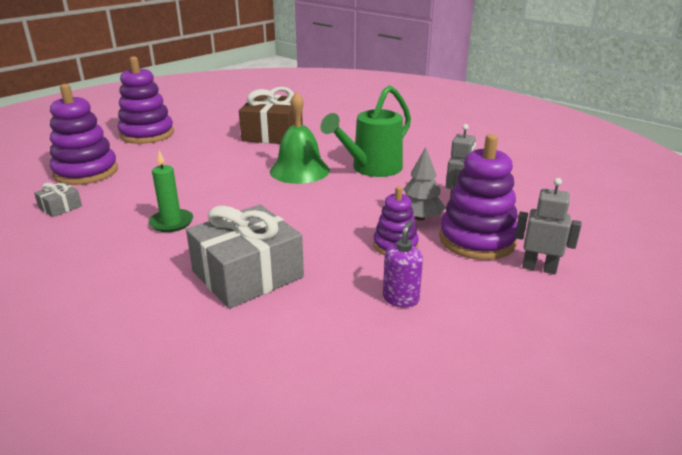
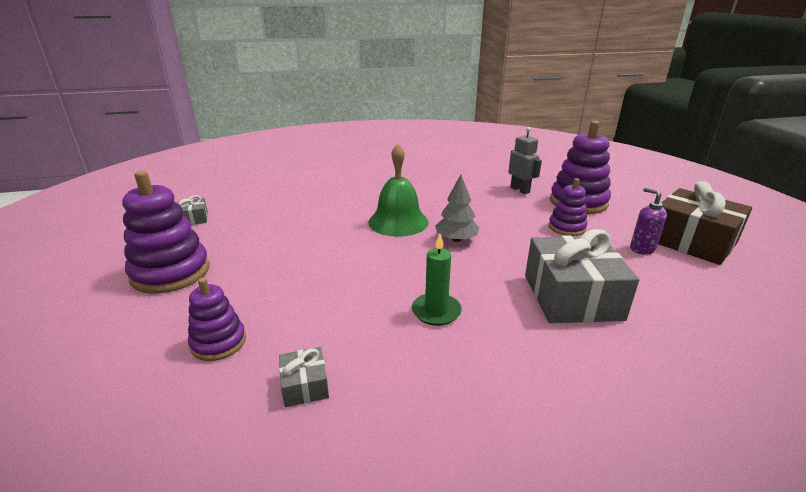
camera: 55 degrees left, 0 degrees up
(86, 172) = (218, 342): purple stacking toy -> purple stacking toy, size x0.58
(219, 113) = (194, 219): none -> grey gift
(273, 133) = (298, 209): brown gift -> brown gift (692, 241)
(371, 169) = (433, 196): green watering can -> none
(420, 218) = (532, 207): grey tree -> grey tree (456, 239)
(539, 268) = (625, 199): grey robot -> none

